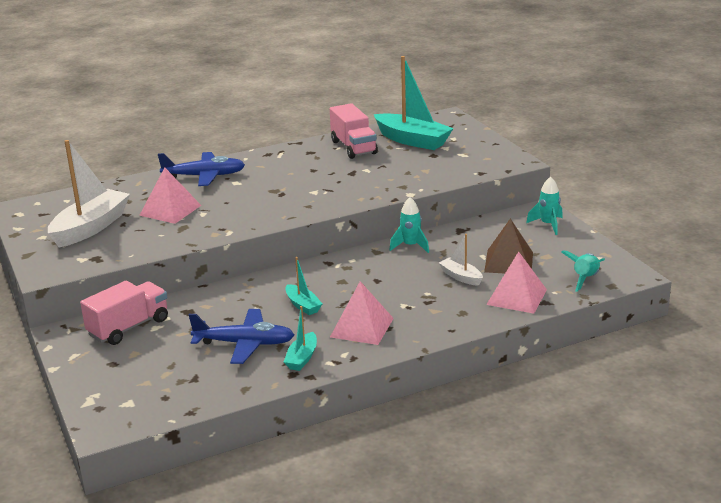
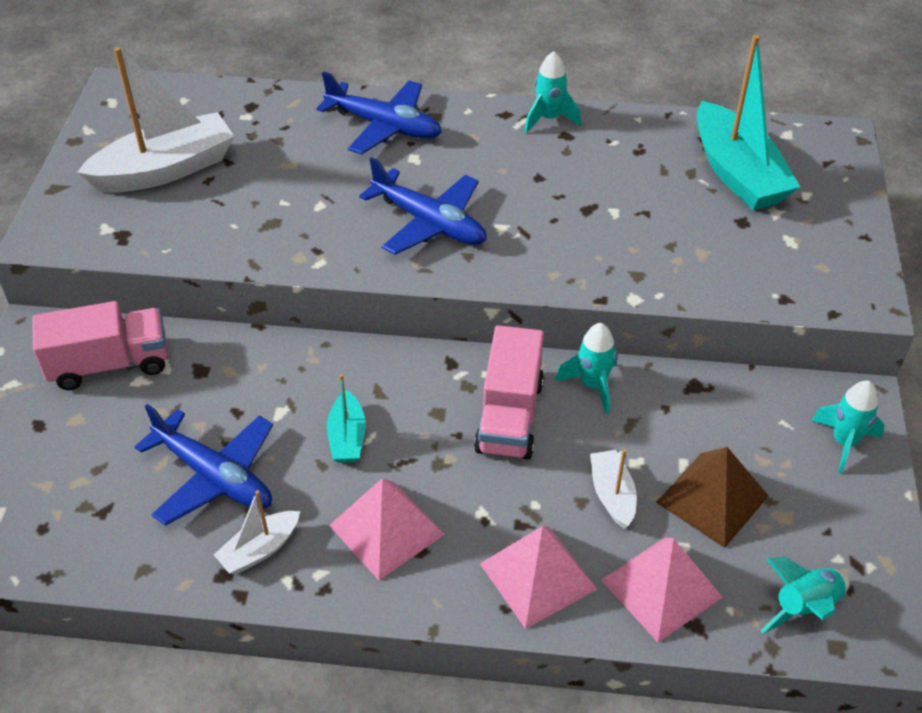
camera: 30 degrees right, 20 degrees up
(170, 210) = (285, 179): pink pyramid -> pink pyramid (538, 576)
(273, 201) = (429, 223): none -> blue plane
(294, 149) = (549, 119): none -> turquoise rocket
(302, 358) = (260, 550): turquoise boat -> white boat
(353, 147) = (636, 151): pink truck -> pink truck (509, 416)

